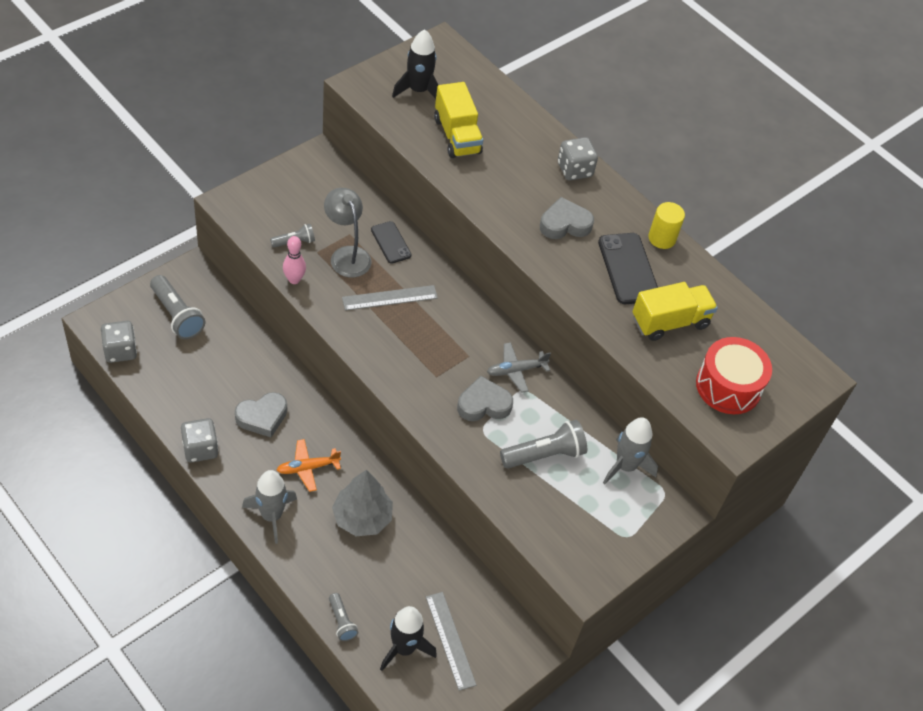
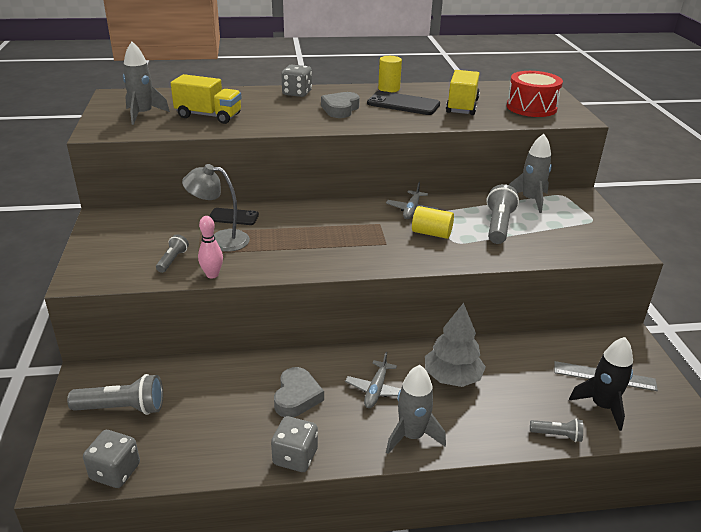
camera: 50 degrees left, 20 degrees down
(307, 468) = (376, 390): orange plane -> grey plane
(390, 298) = (287, 236): grey ruler -> none
(418, 90) = (143, 114): black rocket -> grey rocket
(483, 404) = (431, 233): grey heart -> yellow cylinder

